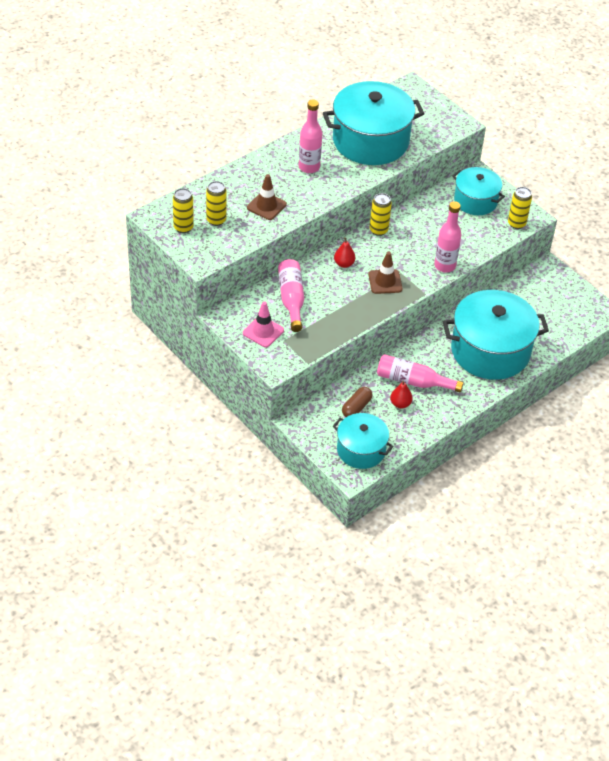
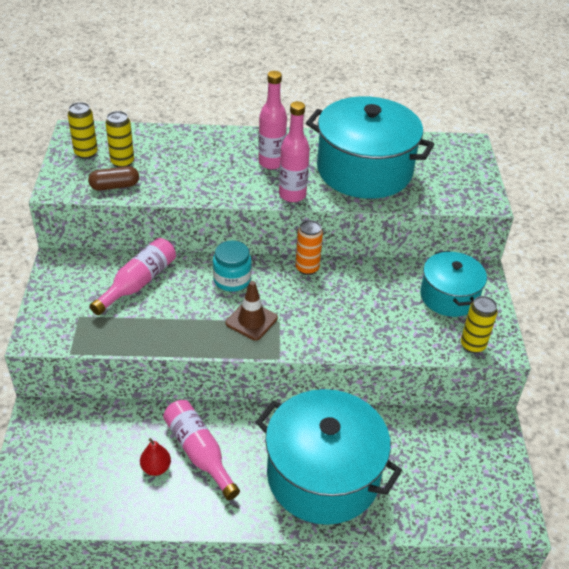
camera: 40 degrees right, 5 degrees down
(263, 332) = (72, 296): pink traffic cone -> none
(266, 206) = (184, 174): brown traffic cone -> none
(344, 264) = (232, 280): red pear -> turquoise jar
(356, 407) = (108, 440): brown capsule -> brown capsule (115, 186)
(361, 450) = (54, 490): turquoise pot -> none
(378, 230) = (307, 268): yellow can -> orange can
(445, 266) = (336, 342): pink bottle -> pink bottle (292, 195)

